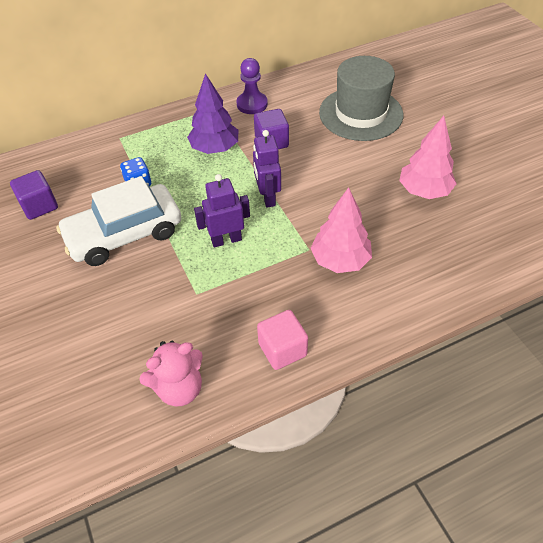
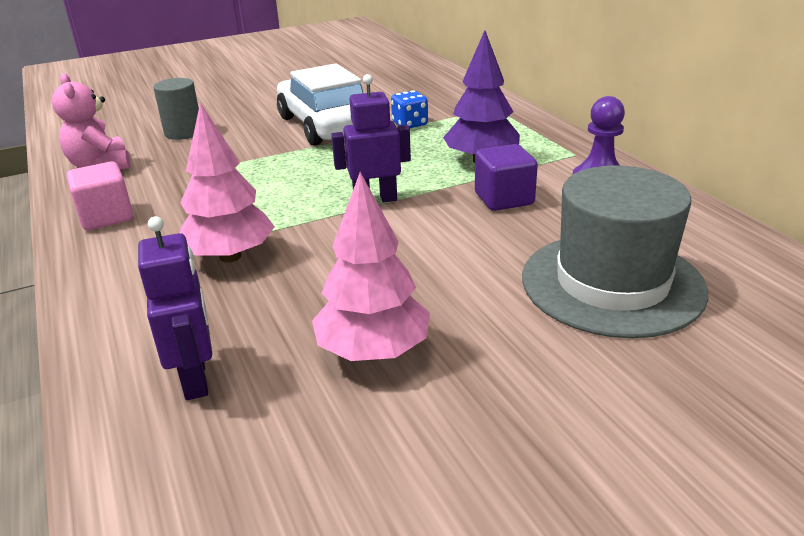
camera: 90 degrees right, 20 degrees down
(39, 206) = (377, 87): purple cube -> none
(110, 339) = (183, 132): none -> grey cylinder
(226, 240) = (299, 177): purple robot -> purple robot (196, 379)

